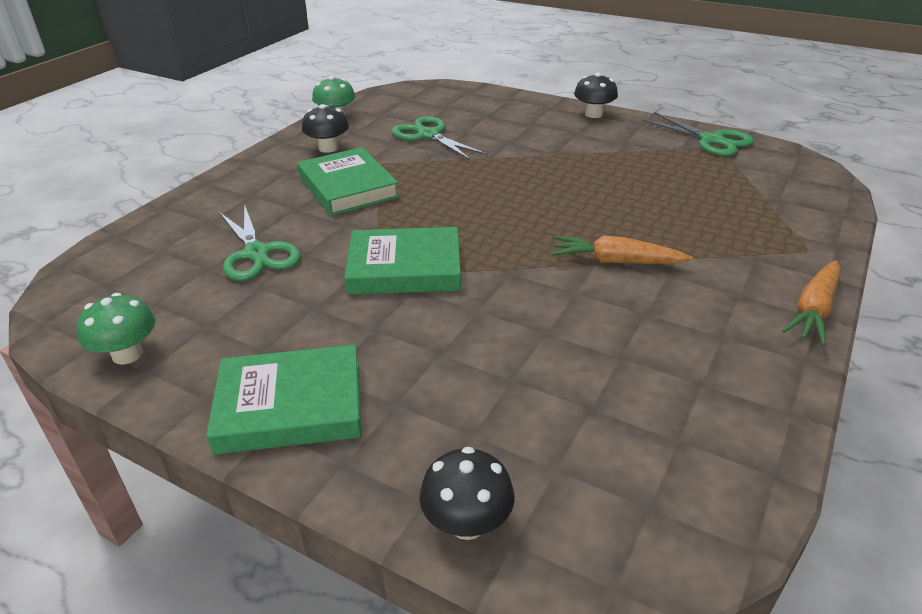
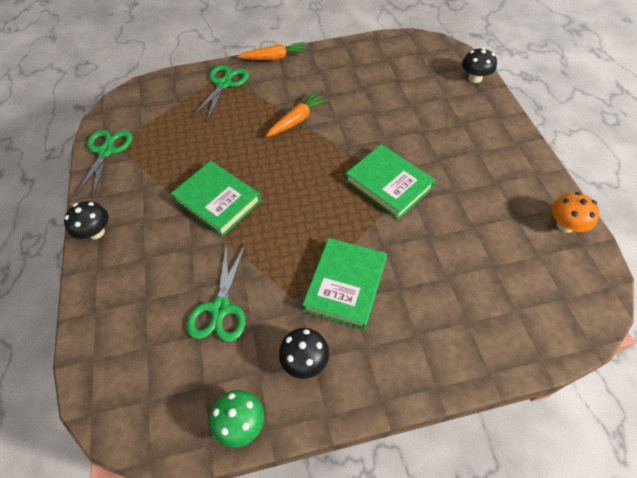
camera: 130 degrees left, 20 degrees up
(127, 354) = (565, 225): green mushroom -> orange mushroom
(257, 254) = (456, 257): green scissors -> green scissors (224, 84)
(290, 406) = (502, 148): green book -> green book (217, 201)
(616, 261) = (297, 120): orange carrot -> orange carrot turned 105 degrees counterclockwise

